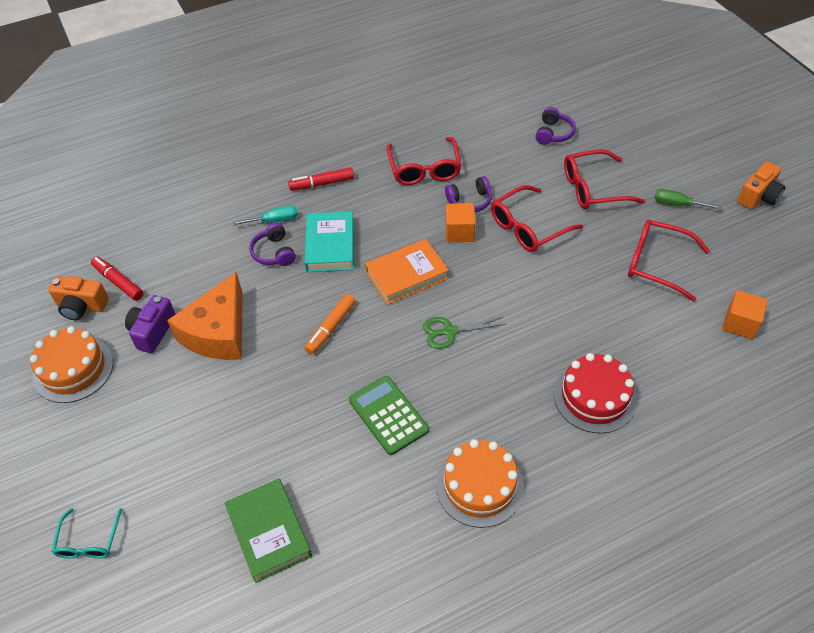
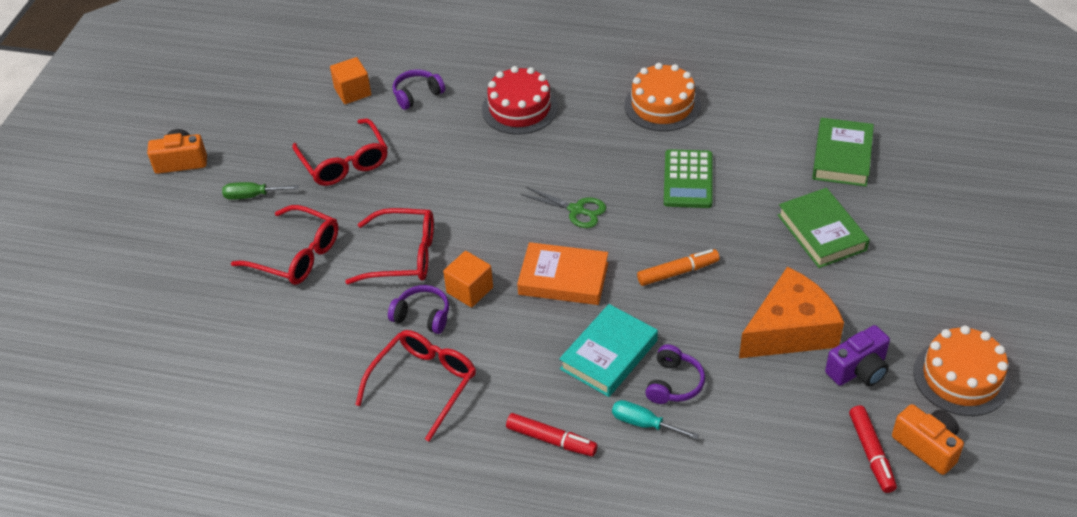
camera: 140 degrees left, 5 degrees down
(89, 541) = (994, 223): turquoise glasses -> none
(241, 432) = (821, 232): none -> green book
(553, 133) = (245, 338): purple headphones -> purple headphones (417, 95)
(677, 204) = (252, 196): green screwdriver -> green screwdriver turned 120 degrees clockwise

